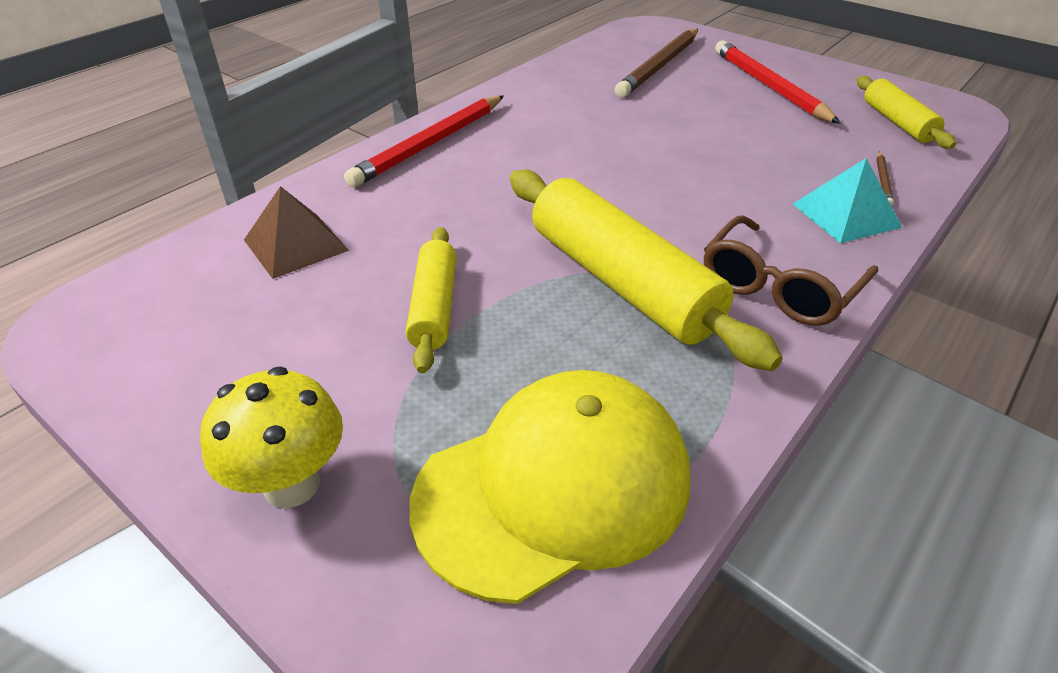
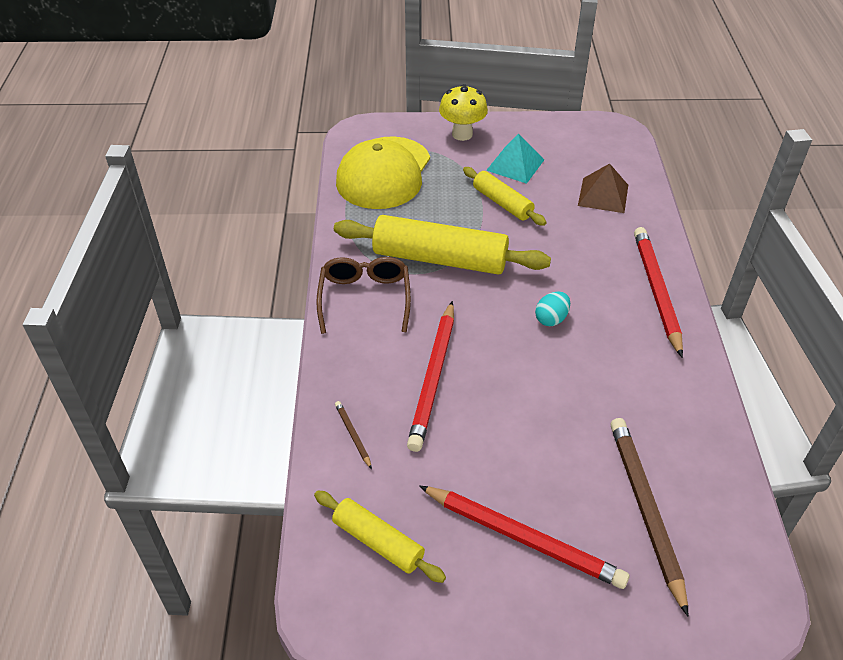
camera: 140 degrees right, 5 degrees up
(569, 171) = (551, 319): none -> turquoise egg
(755, 183) = (433, 378): none -> red pencil
(846, 215) = (359, 379): turquoise pyramid -> turquoise pyramid (515, 165)

